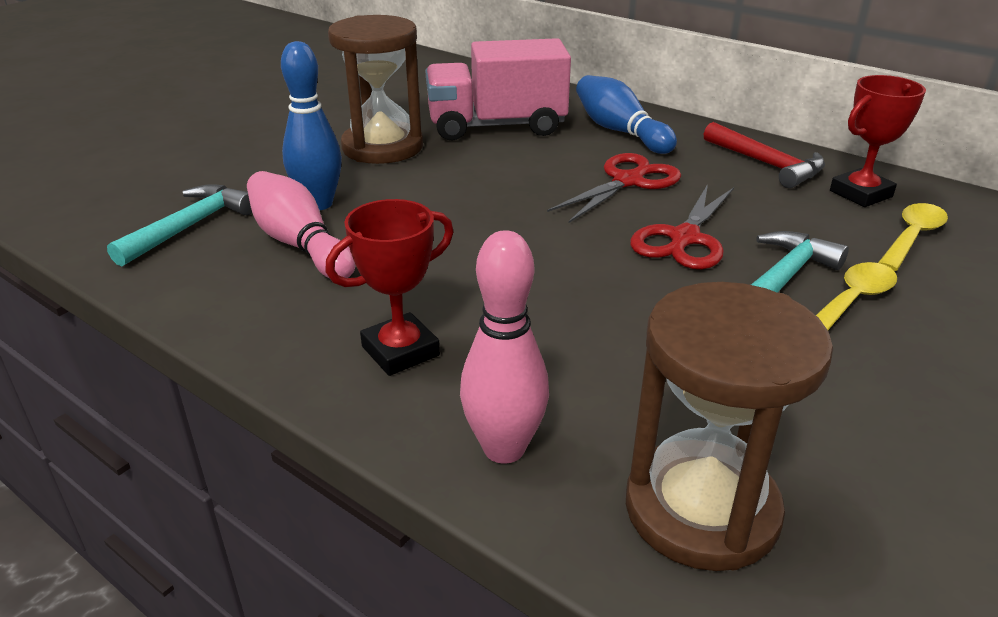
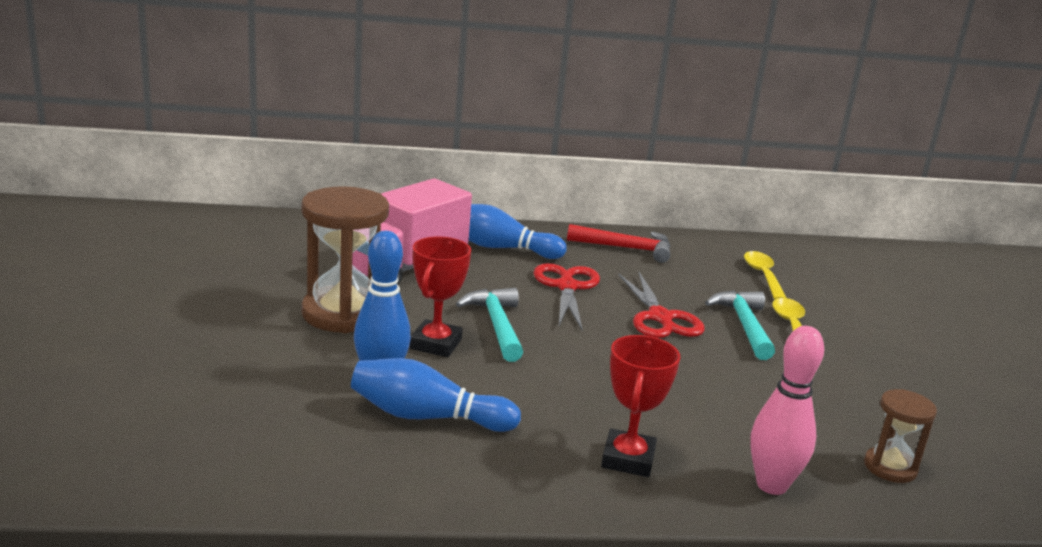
camera: 45 degrees left, 10 degrees down
(190, 227) = (307, 439): turquoise hammer -> turquoise hammer (497, 325)
(300, 244) = (427, 417): pink bowling pin -> blue bowling pin
(701, 509) = (890, 467): brown hourglass -> brown hourglass, size x0.53
(860, 194) = (702, 255): red trophy -> red trophy (435, 344)

